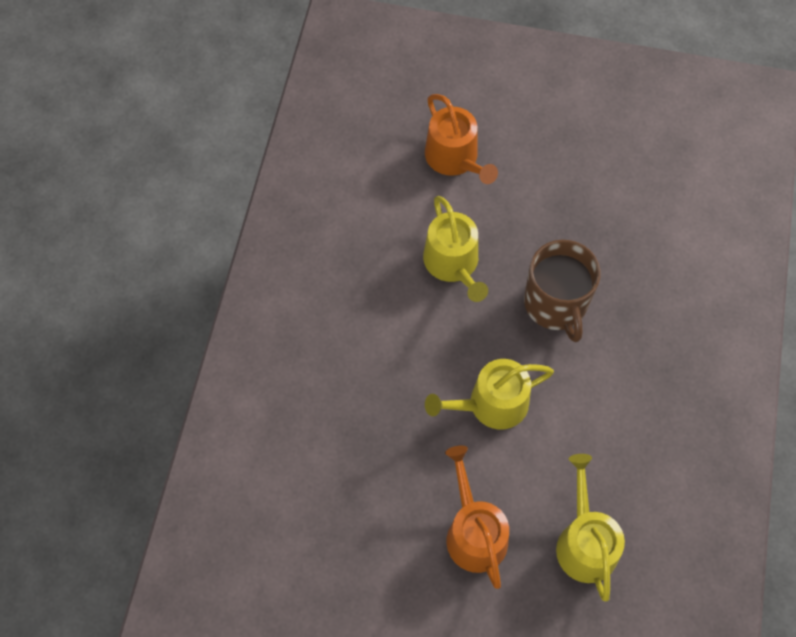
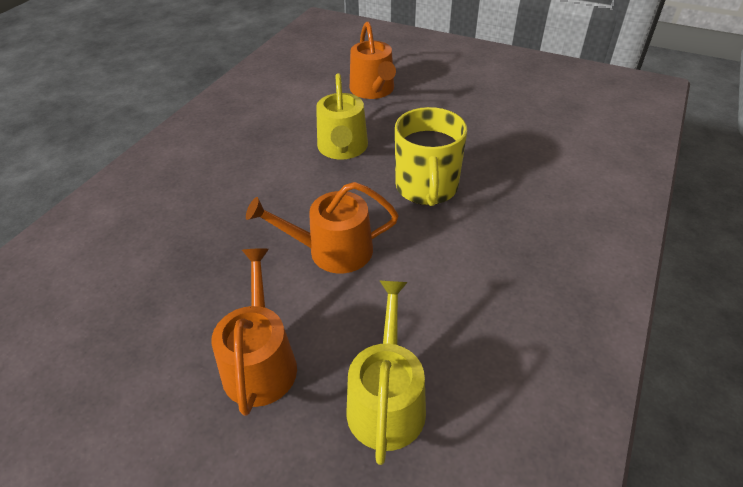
camera: 15 degrees right, 20 degrees down
(491, 404) = (332, 250): yellow watering can -> orange watering can
(556, 304) = (427, 187): brown mug -> yellow mug

